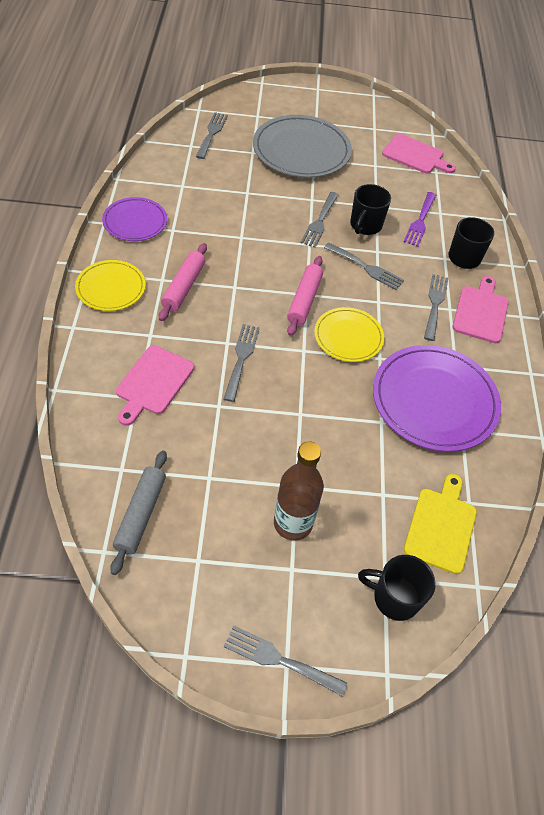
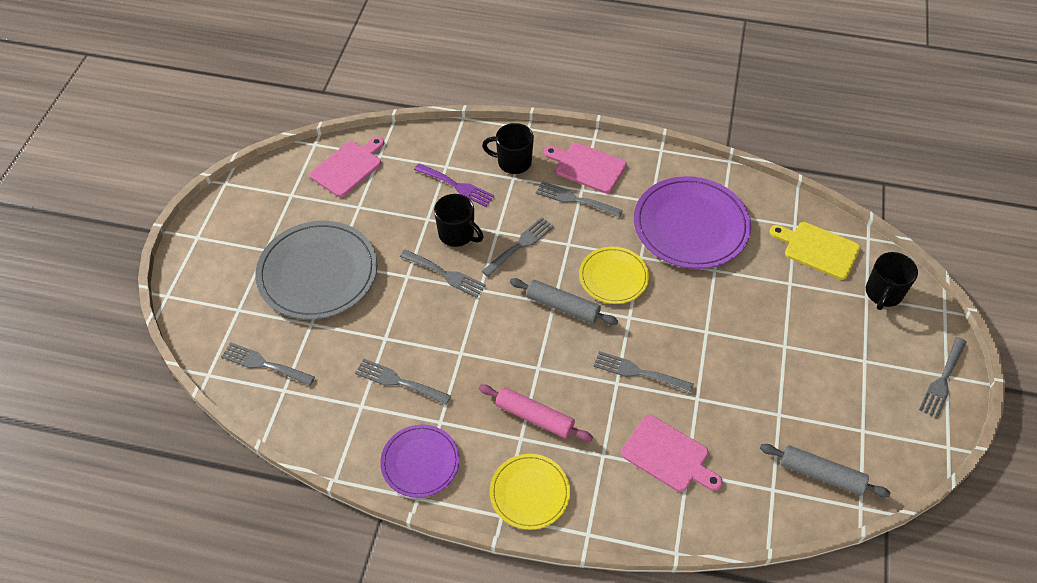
camera: 75 degrees left, 0 degrees up
(207, 203) = (398, 381): none -> grey fork
(293, 523) = (822, 354): brown bottle -> none
(304, 300) = (562, 306): pink rolling pin -> grey rolling pin

